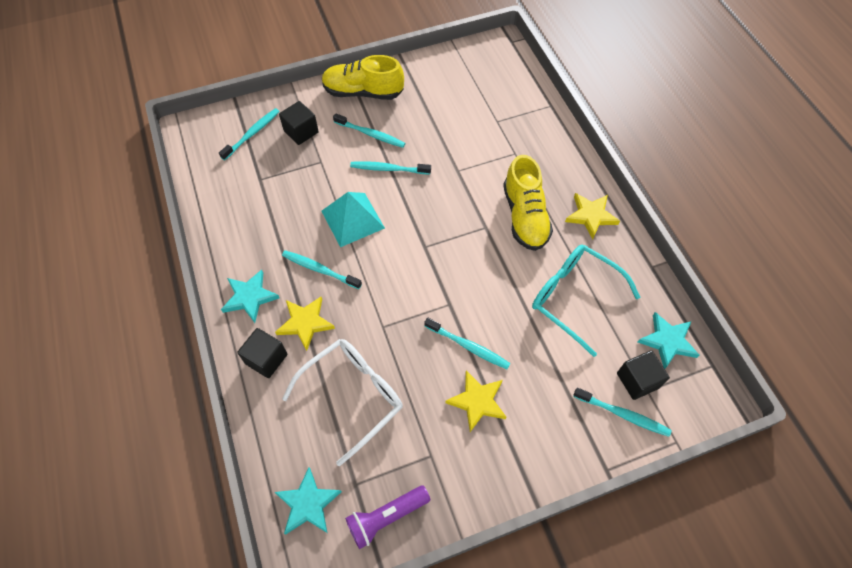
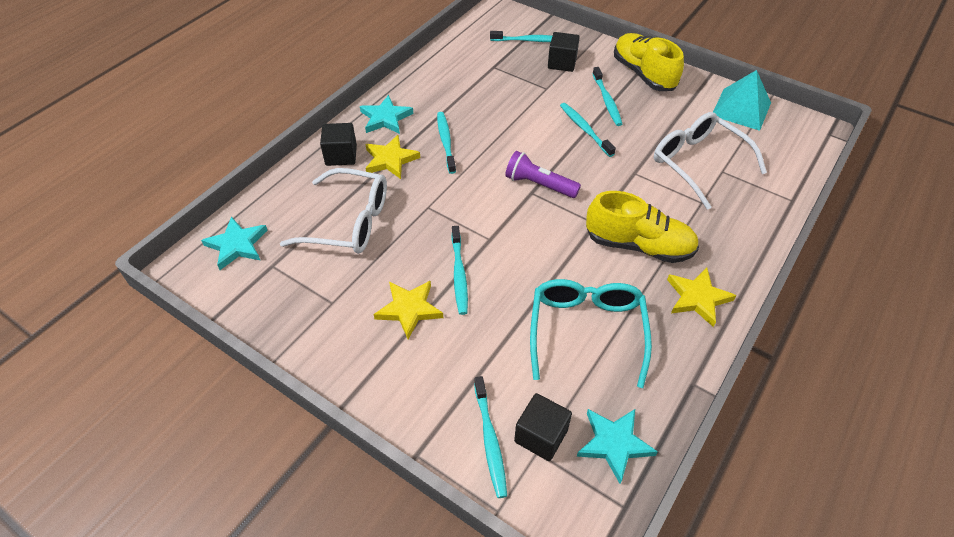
camera: 55 degrees right, 10 degrees down
(353, 219) = (512, 135): turquoise pyramid -> turquoise pyramid (741, 109)
(386, 517) = (256, 301): purple flashlight -> purple flashlight (539, 185)
(480, 128) = (699, 164): none -> white glasses
(525, 216) = (638, 245): yellow shoe -> yellow shoe turned 120 degrees counterclockwise

